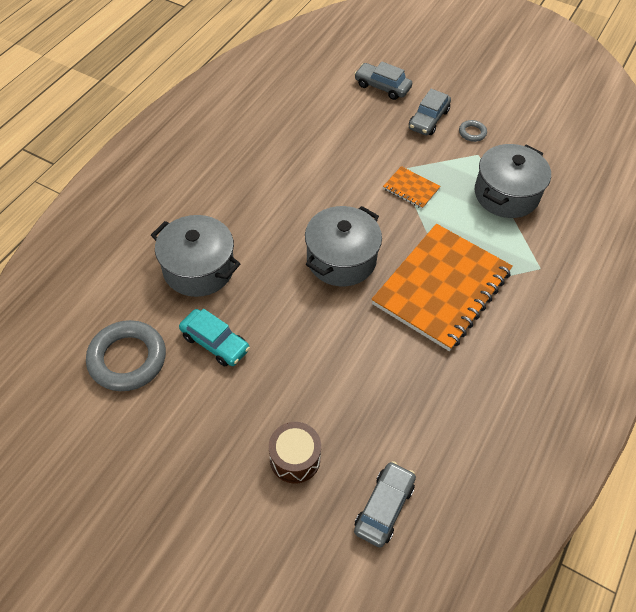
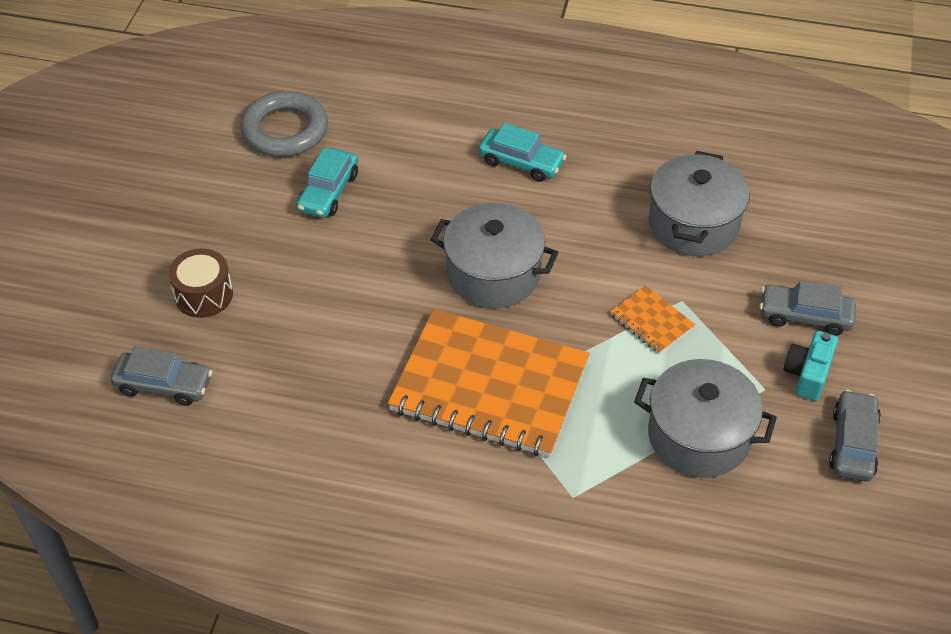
camera: 75 degrees right, 5 degrees down
(198, 269) = (424, 150): grey pot -> grey pot (693, 224)
(239, 215) = (521, 162): none -> turquoise car
(382, 87) = (842, 249): grey car -> grey car (853, 443)
(411, 189) = (651, 321): orange notebook -> orange notebook turned 60 degrees counterclockwise
(472, 133) = (807, 374): grey ring -> turquoise camera

